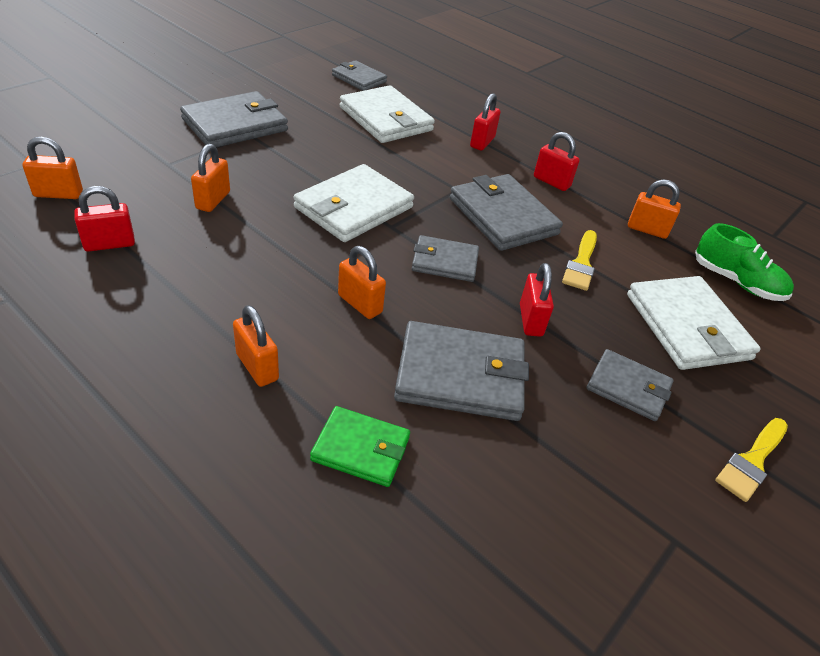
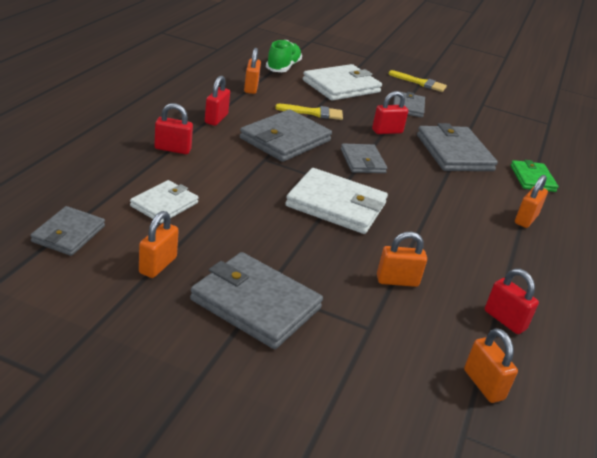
camera: 110 degrees left, 10 degrees down
(360, 304) = (437, 190): orange padlock -> orange padlock (158, 265)
(386, 119) = (164, 204): white wallet -> white wallet, size x0.60

